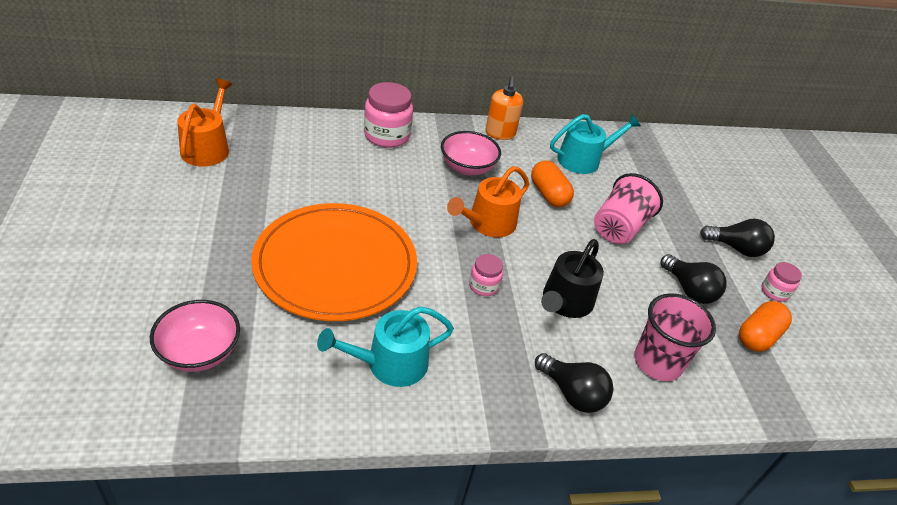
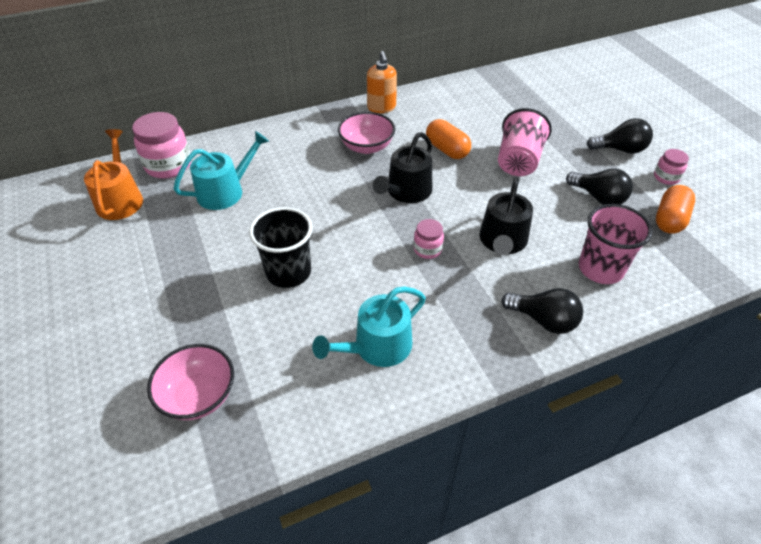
camera: 10 degrees left, 5 degrees up
(335, 265) = (288, 272): orange plate -> black cup
(386, 136) = (282, 139): pink jar -> pink jar (168, 165)
(488, 223) = (406, 192): orange watering can -> black watering can
(583, 160) = (463, 110): turquoise watering can -> turquoise watering can (225, 191)

